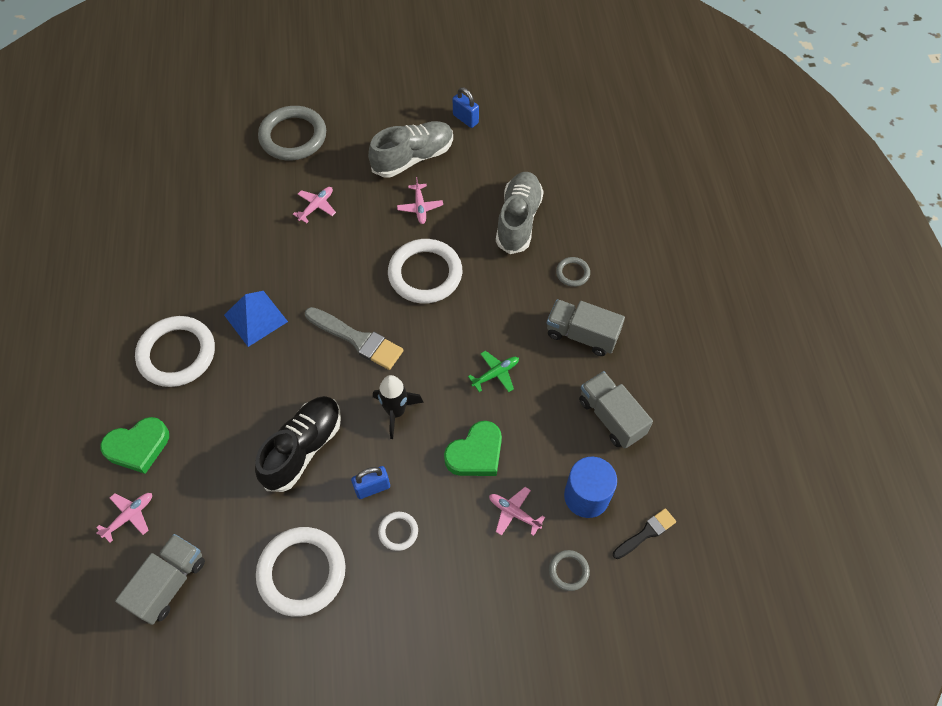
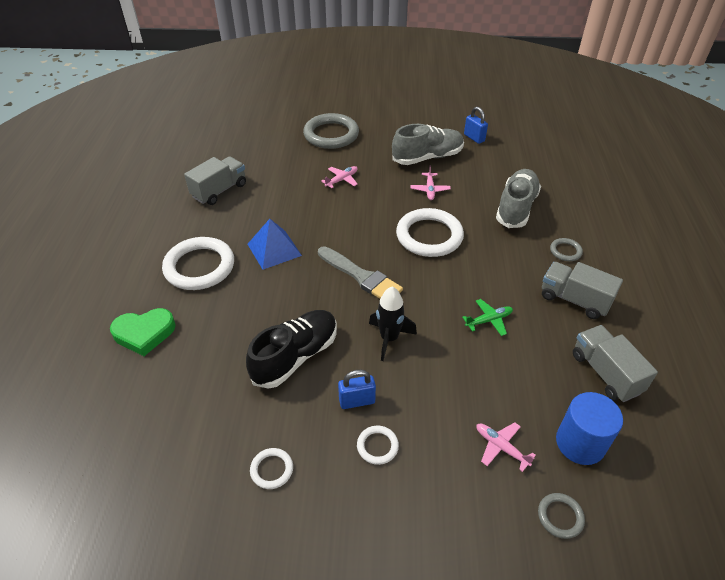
camera: 10 degrees right, 15 degrees down
(129, 516) = (118, 390): pink plane -> none
(169, 583) = (137, 458): grey truck -> grey truck (219, 191)
(302, 572) = (272, 469): white ring -> white ring, size x0.46
(476, 453) = (464, 385): green heart -> none
(646, 533) = (648, 491): black brush -> none

